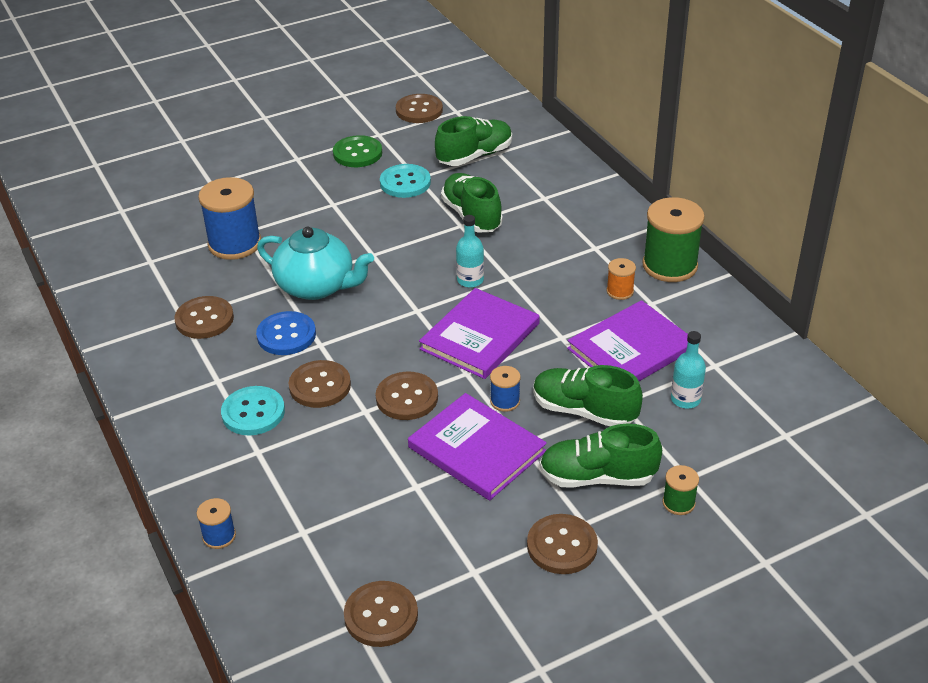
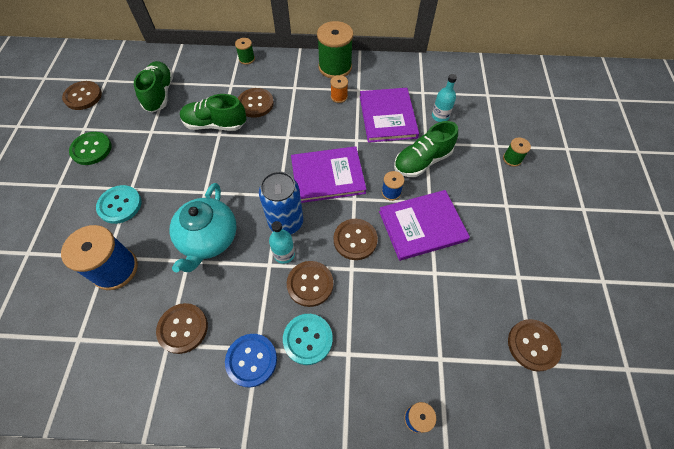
camera: 60 degrees left, 20 degrees up
(286, 335) = (244, 281): blue button -> blue button (251, 360)
(316, 286) = (208, 239): turquoise teapot -> turquoise teapot turned 135 degrees clockwise
(384, 332) = (286, 222): none -> blue can
(405, 183) = (149, 140): turquoise button -> turquoise button (120, 205)
(470, 280) = (274, 155): turquoise bottle -> turquoise bottle (284, 254)
(480, 336) = (327, 176): purple book -> purple book turned 75 degrees counterclockwise
(562, 546) = (518, 224): brown button -> brown button (255, 104)
(597, 477) = (476, 182): green shoe -> none
(600, 188) = (246, 59): none -> green spool

